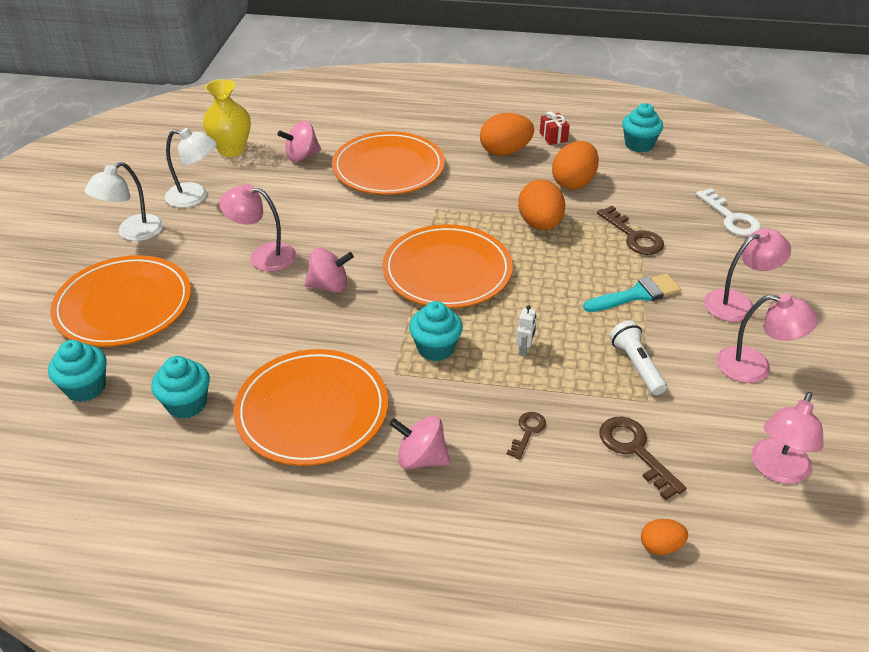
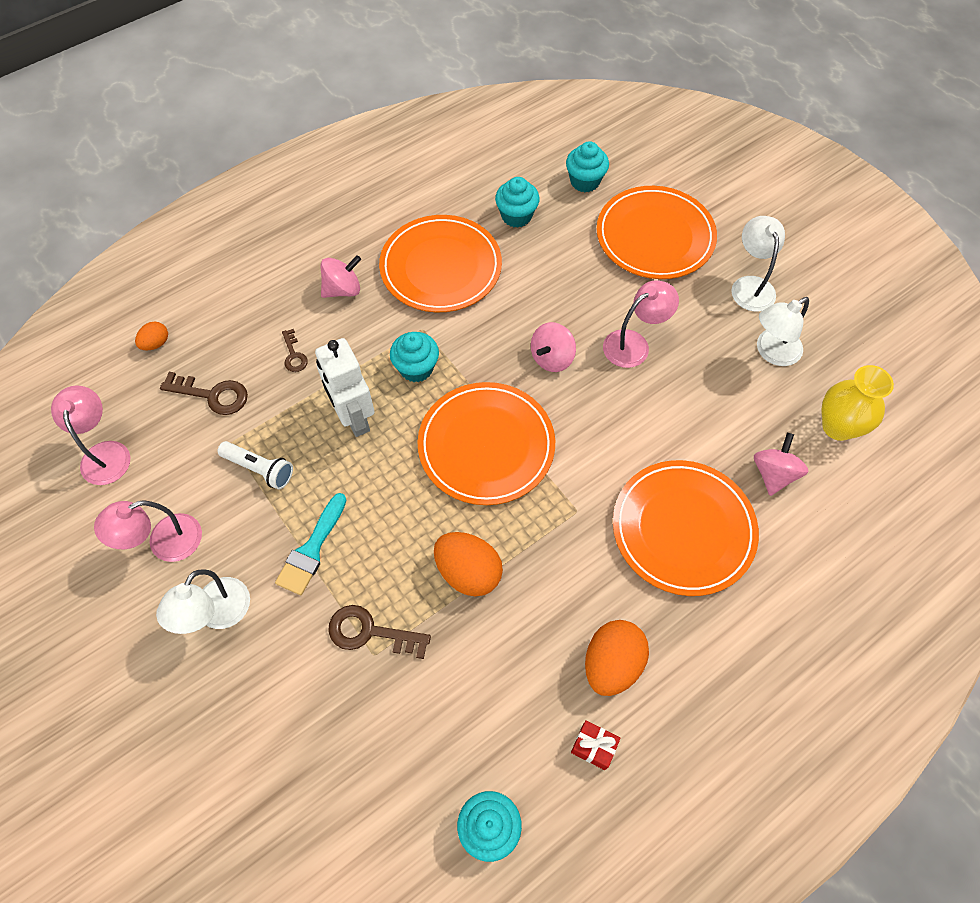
camera: 135 degrees right, 20 degrees up
(524, 349) = (354, 417): white robot -> white robot, size x2.38
(573, 183) = (495, 671): orange egg -> none
(731, 218) = (293, 757): white key -> none
(738, 303) = (217, 614): pink lamp -> white lamp

